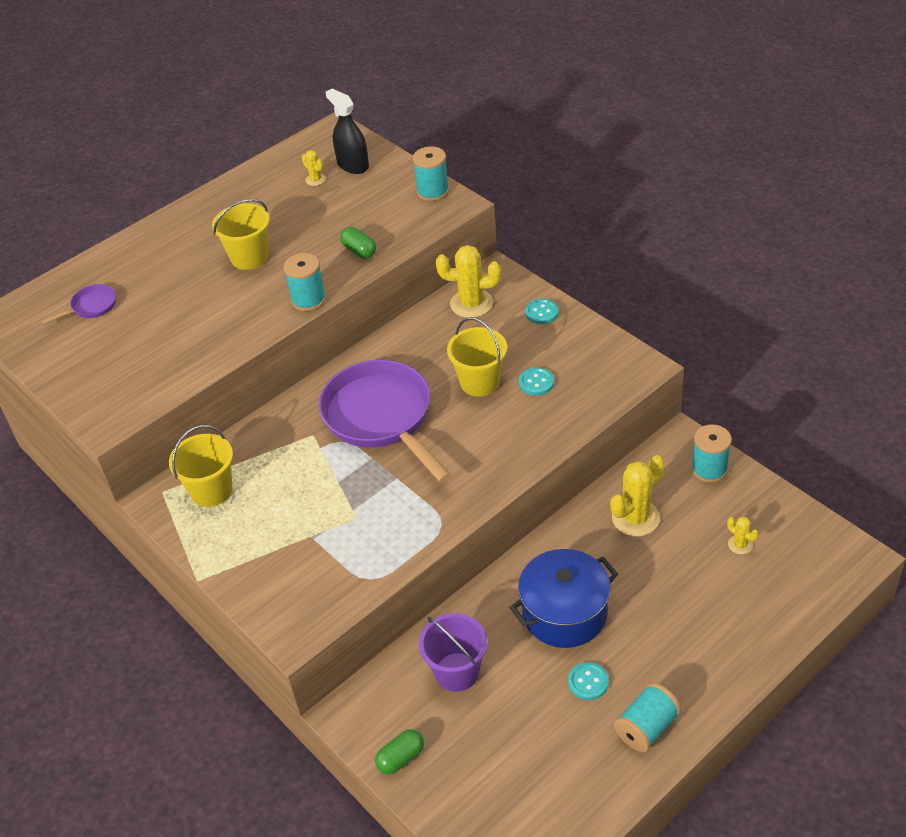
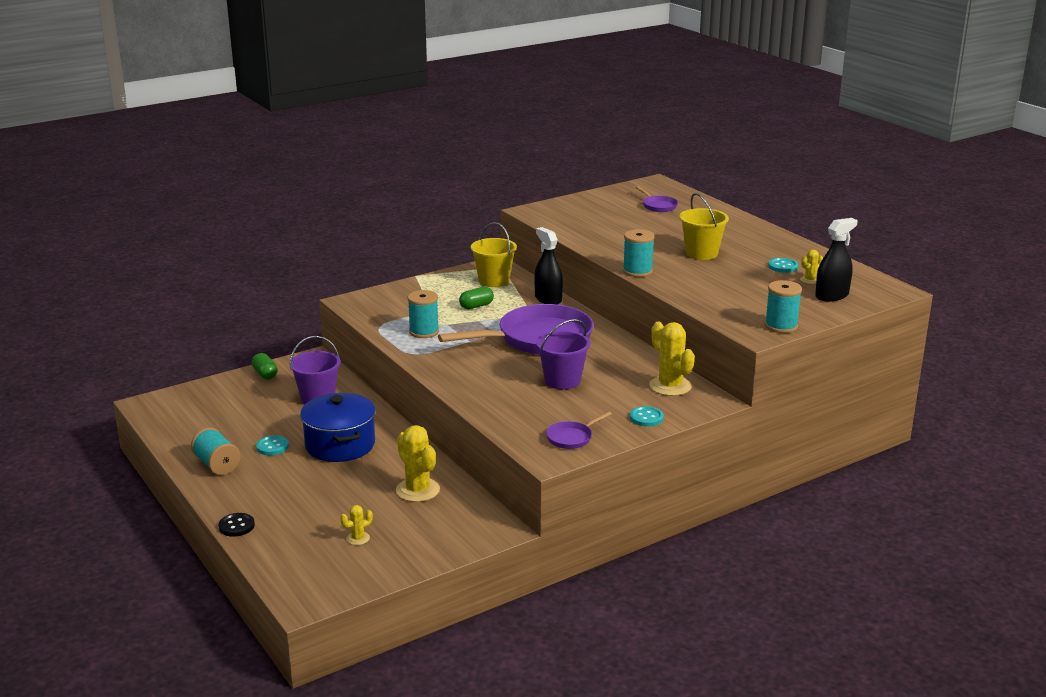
camera: 95 degrees right, 20 degrees down
(266, 428) = (548, 299): none -> black spray bottle
(359, 251) = (696, 292): green capsule -> green capsule (476, 306)
(471, 304) = (670, 386): yellow cactus -> yellow cactus turned 45 degrees counterclockwise
(479, 382) = (562, 381): yellow bucket -> purple bucket
(536, 382) = (550, 405): turquoise button -> turquoise button (783, 266)
(598, 357) = (572, 438): none -> purple pan
(709, 469) = (455, 538): turquoise spool -> turquoise spool (424, 332)
(761, 659) = (236, 526): none -> black button

